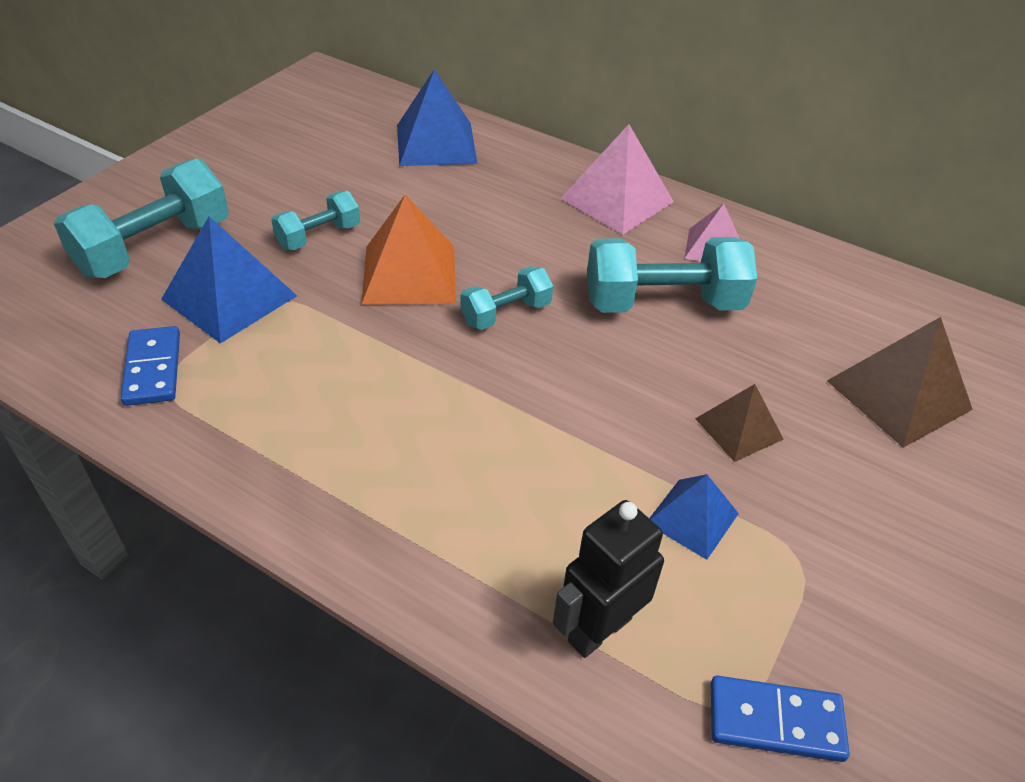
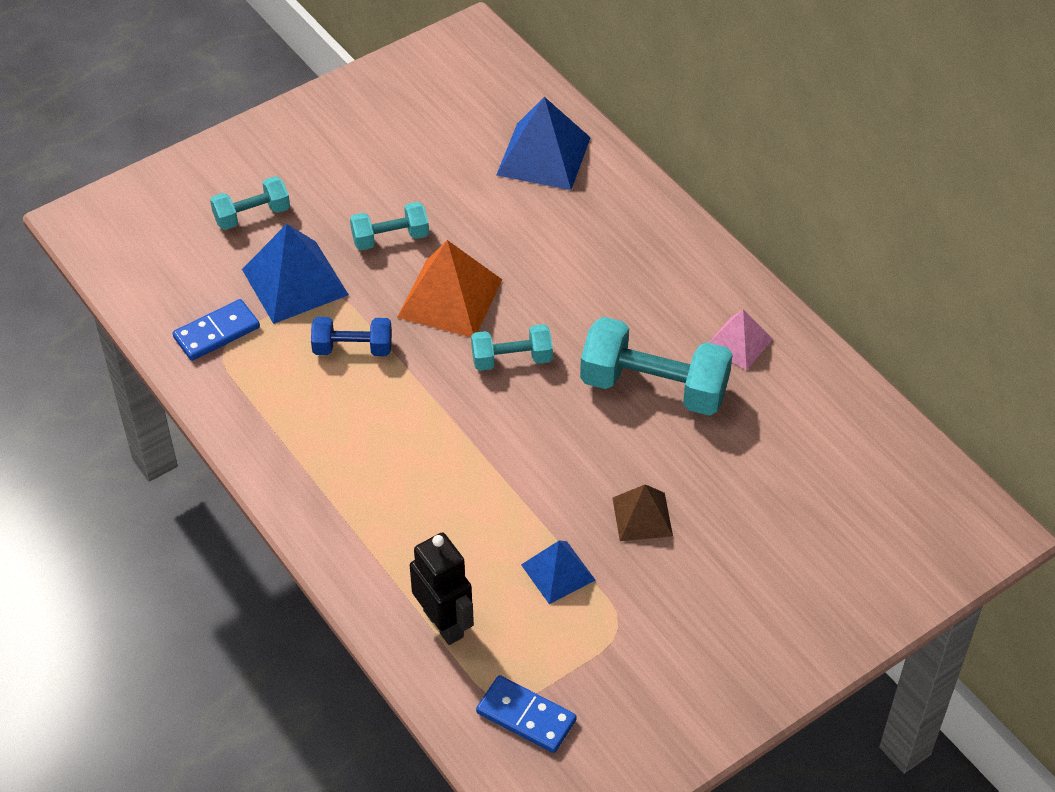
camera: 25 degrees right, 5 degrees up
(153, 369) = (216, 332): blue domino -> blue domino turned 45 degrees clockwise
(155, 248) = (252, 215): turquoise dumbbell -> turquoise dumbbell, size x0.56
(326, 345) = (353, 348): none -> blue dumbbell
(599, 629) = (444, 623): black robot -> black robot turned 75 degrees clockwise
(617, 200) = (681, 266): pink pyramid -> none
(898, 394) = (801, 529): brown pyramid -> none

